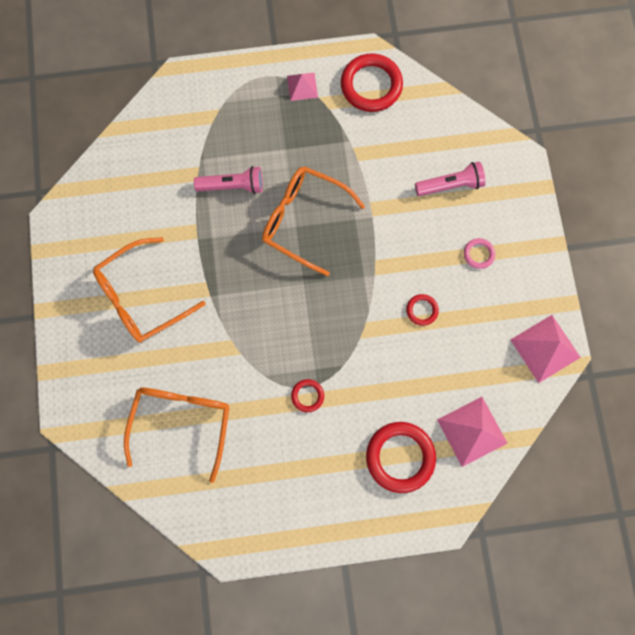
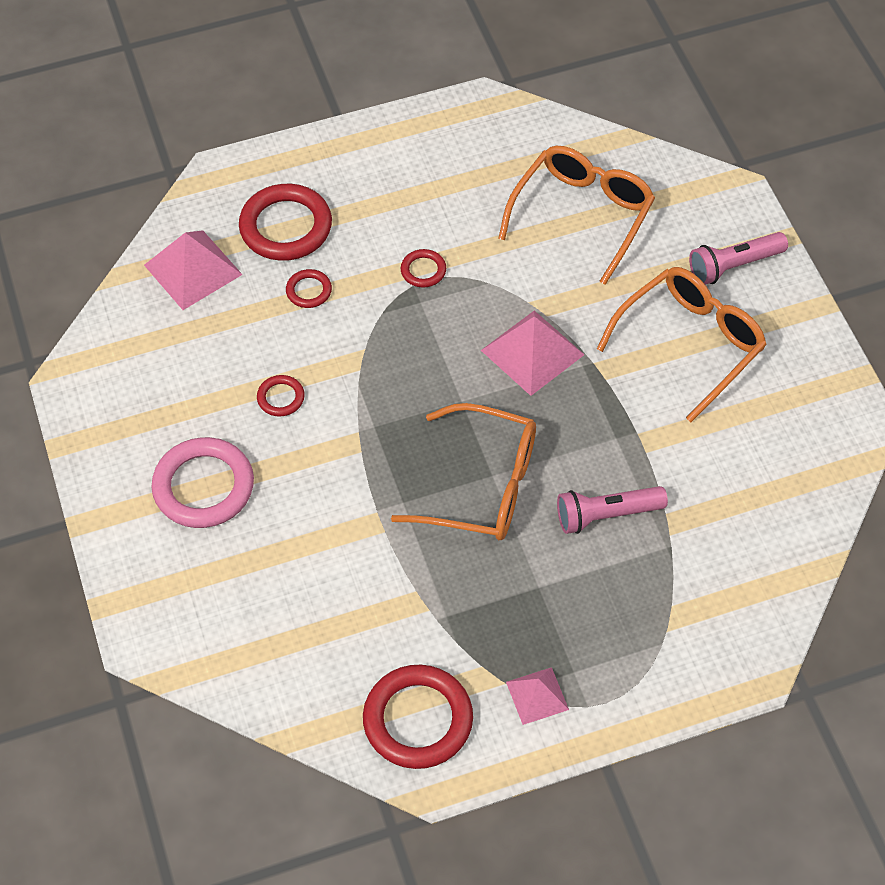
camera: 170 degrees right, 20 degrees down
(182, 422) = (582, 215): orange glasses -> orange glasses turned 150 degrees counterclockwise
(391, 395) = (309, 291): none -> red ring
(450, 185) = (259, 579): pink flashlight -> pink flashlight (734, 266)
(478, 254) = (203, 487): pink ring -> pink ring, size x2.07
(545, 348) = (96, 381): pink pyramid -> pink pyramid (532, 352)

